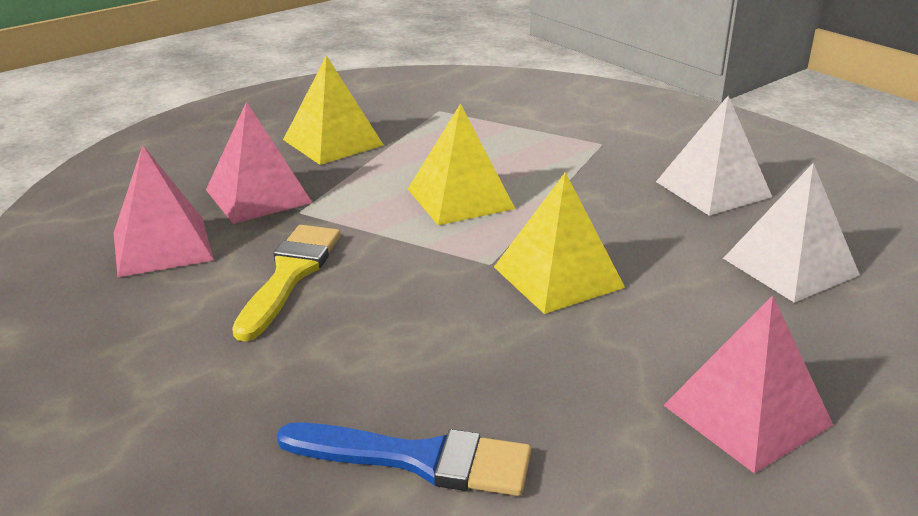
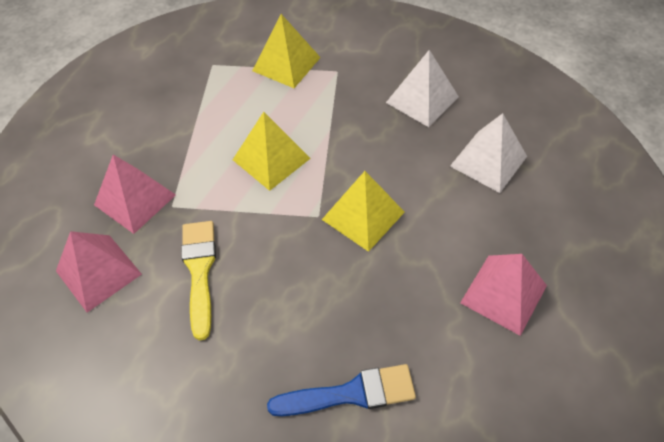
camera: 20 degrees left, 25 degrees up
(333, 142) = (155, 124): yellow pyramid -> yellow pyramid (286, 64)

